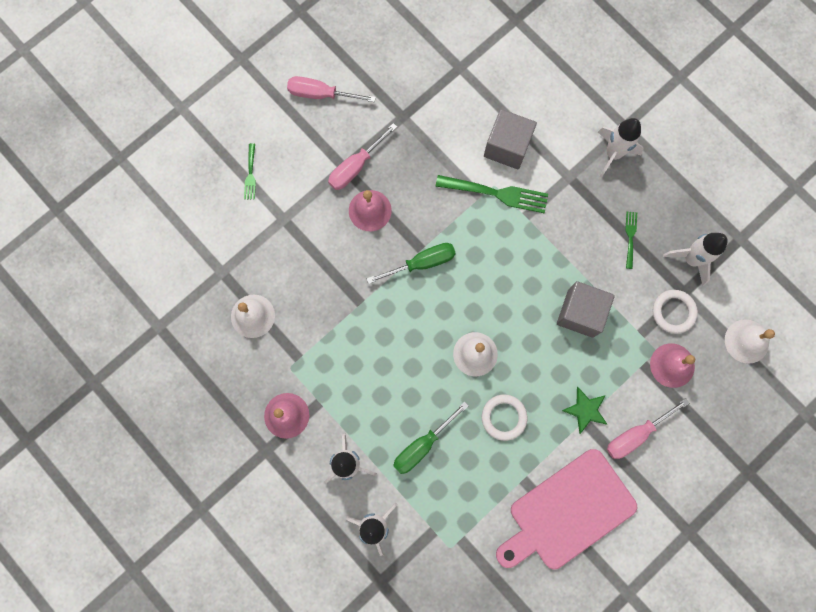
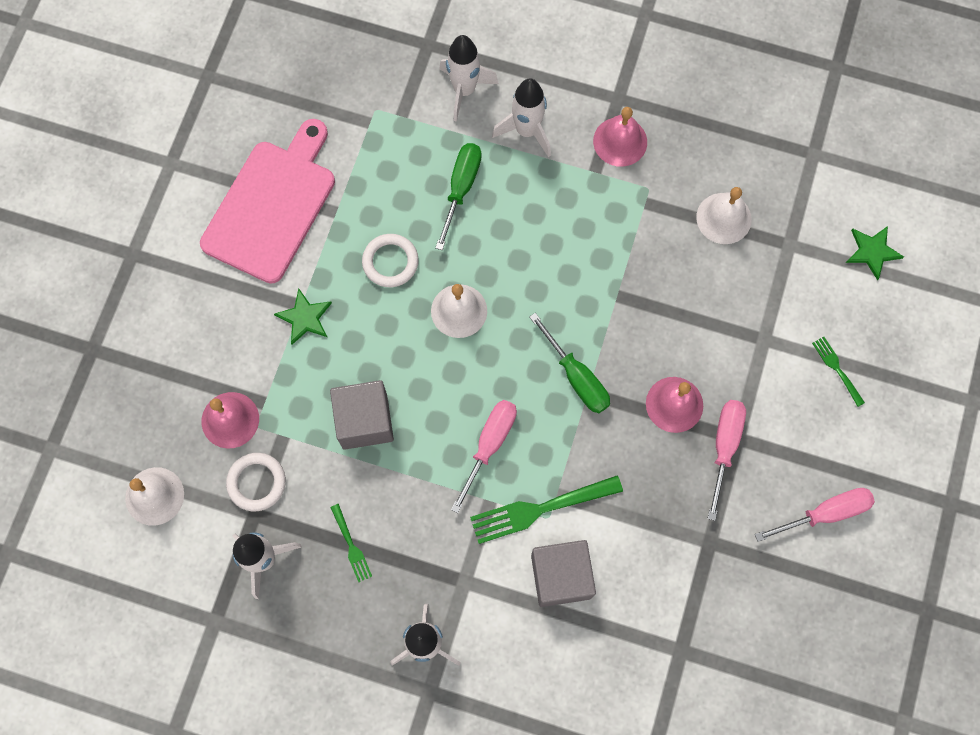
camera: 150 degrees right, 5 degrees down
(170, 236) = (872, 251): none -> green star
(422, 263) = (577, 378): green screwdriver -> green screwdriver turned 75 degrees counterclockwise
(635, 434) = (237, 321): pink screwdriver -> pink screwdriver (490, 444)

